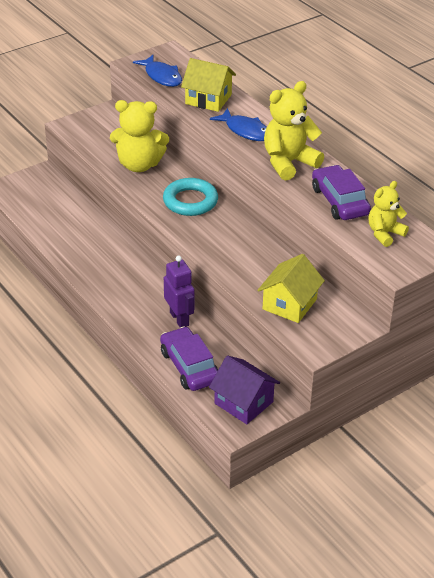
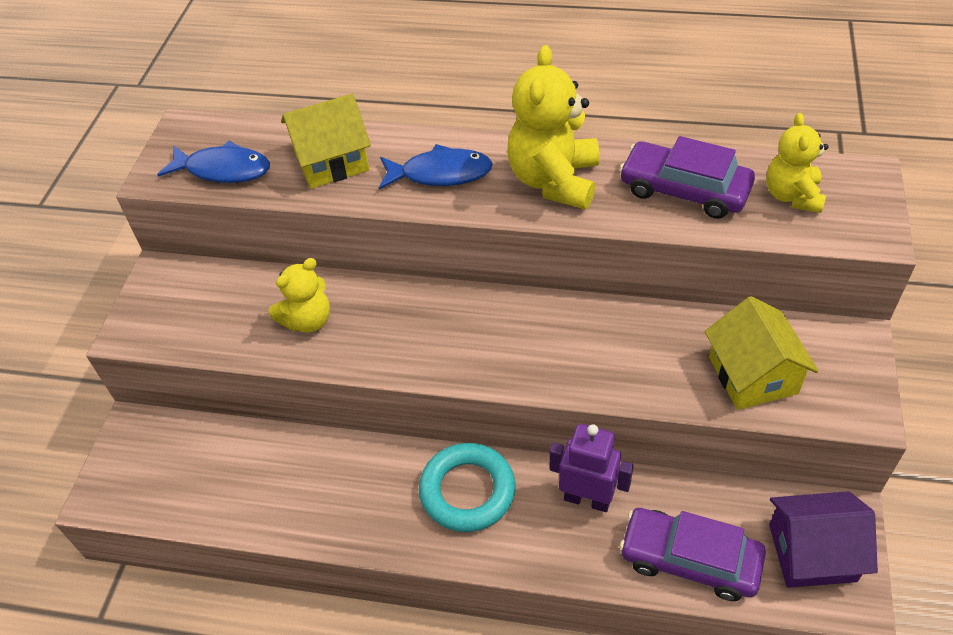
camera: 40 degrees left, 10 degrees up
(139, 165) = (308, 320): yellow teddy bear -> yellow teddy bear, size x0.63
(190, 201) = (444, 323): turquoise ring -> turquoise ring (467, 491)

